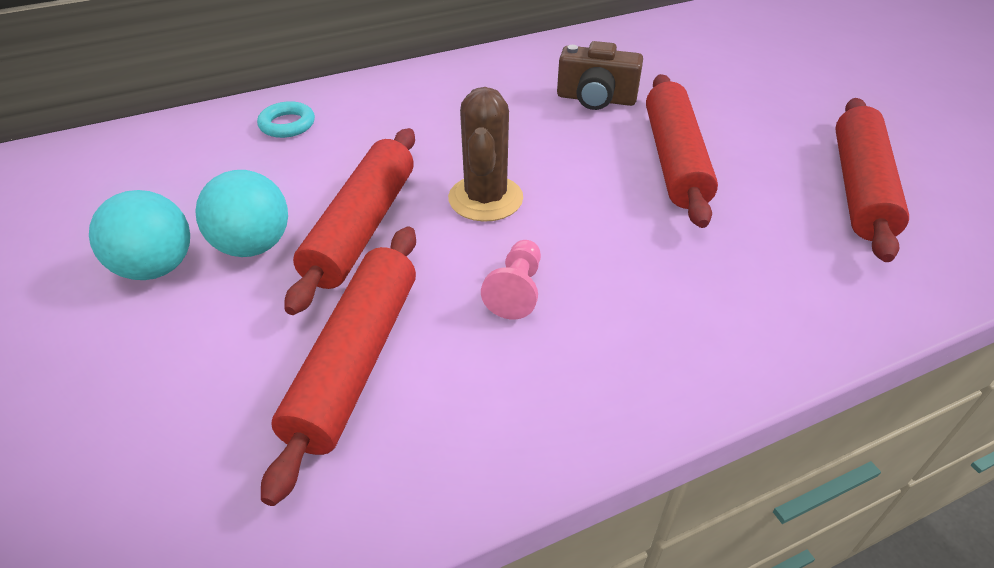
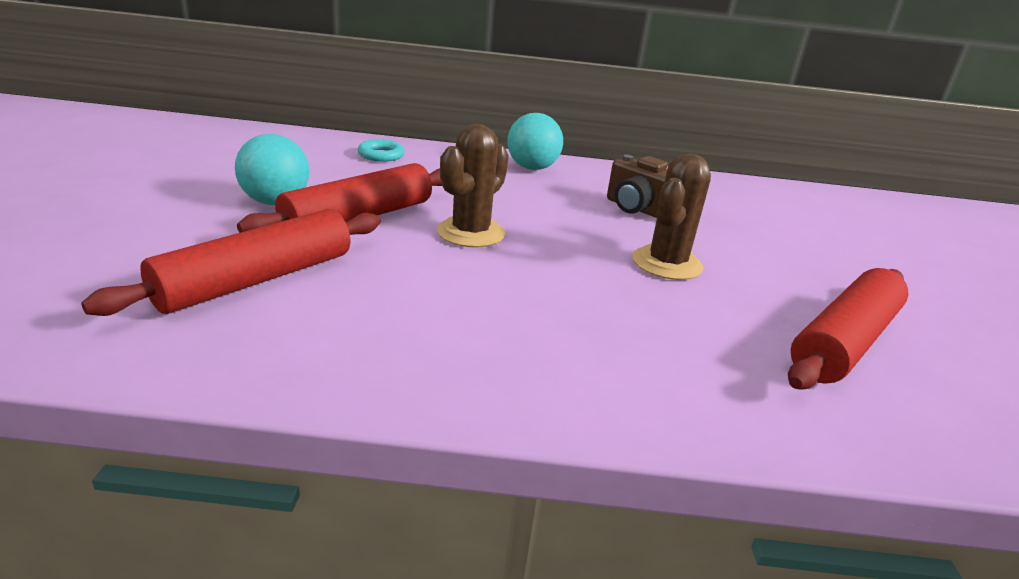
camera: 25 degrees right, 15 degrees down
(156, 268) = (204, 192): turquoise ball -> turquoise ball (532, 168)
(516, 291) = (424, 288): pink pawn -> none
(675, 159) = (667, 263): red rolling pin -> brown cactus

